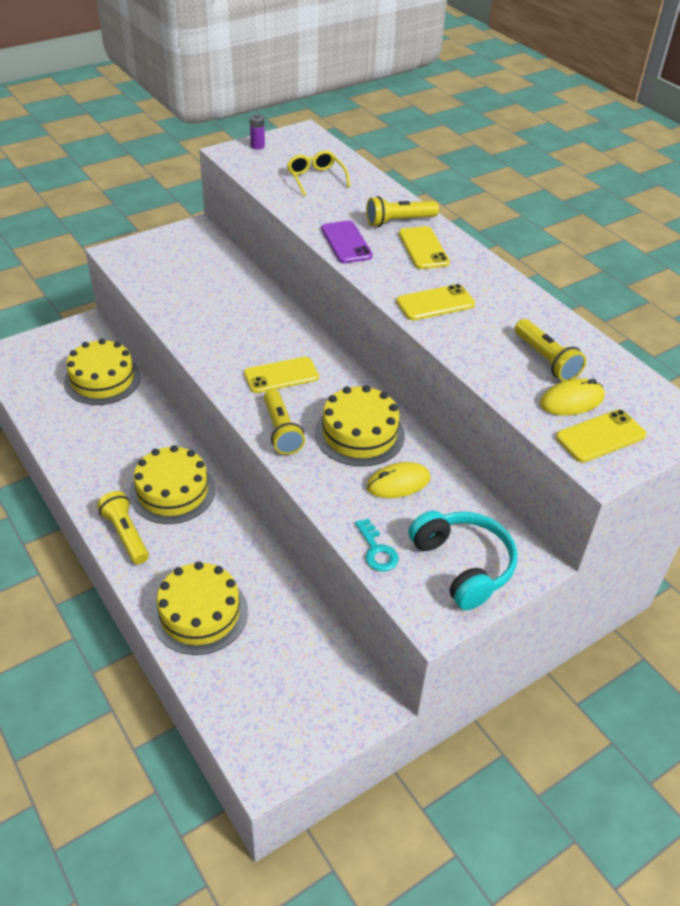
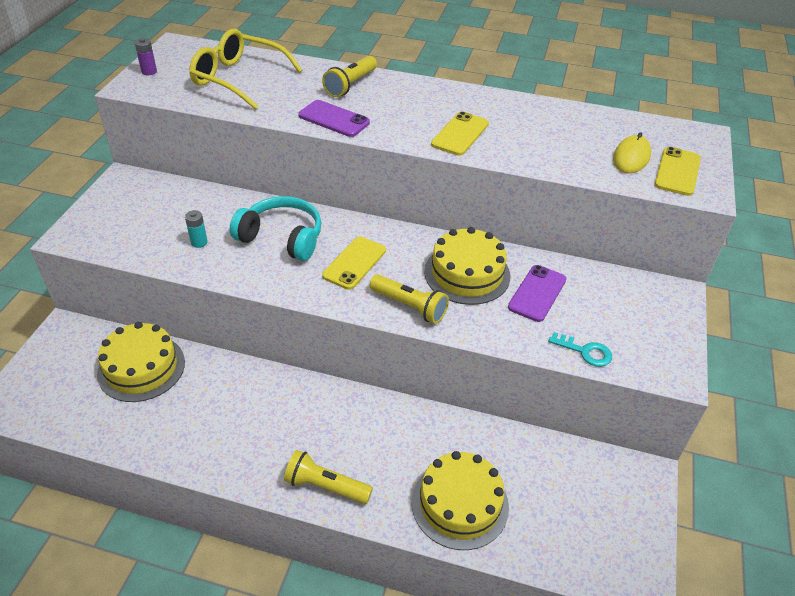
camera: 40 degrees left, 0 degrees up
(172, 491) = (321, 422): yellow cake -> none
(191, 300) = (199, 242): none -> turquoise battery
(315, 178) = (238, 78): yellow glasses -> yellow glasses, size x1.66
(398, 483) = (537, 293): yellow mouse -> purple phone
(423, 248) = (396, 97): yellow phone -> none
(463, 565) = (645, 324): turquoise headphones -> turquoise headphones (282, 238)
(546, 360) = (580, 138): yellow flashlight -> none

